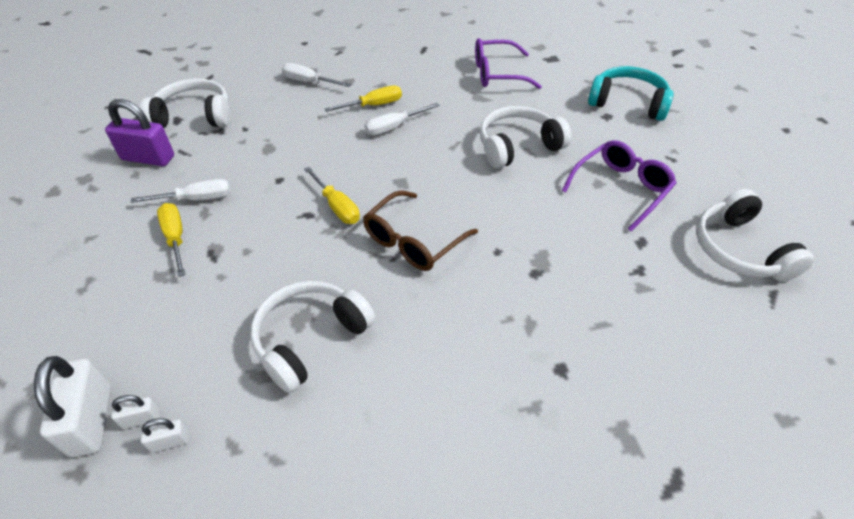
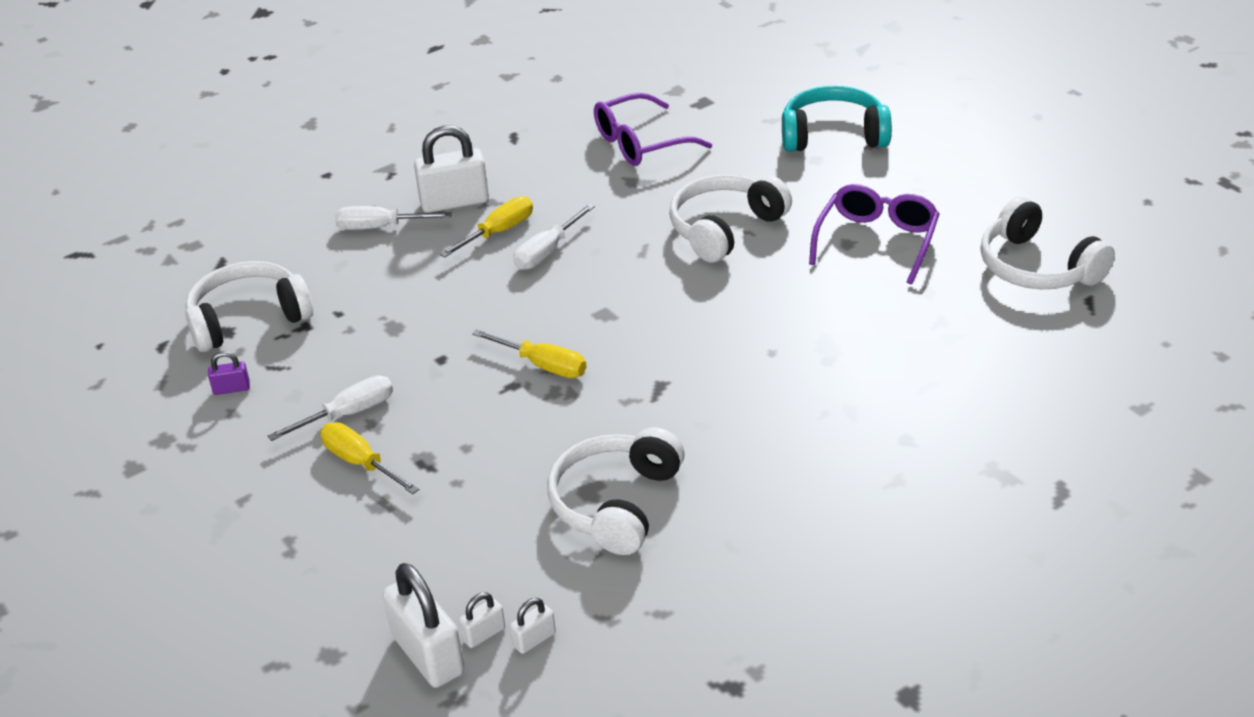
camera: 20 degrees left, 10 degrees down
(148, 158) = (231, 389): purple padlock -> purple padlock, size x0.48
(362, 79) = (454, 202): none -> white padlock
(413, 241) = (665, 373): brown glasses -> none

